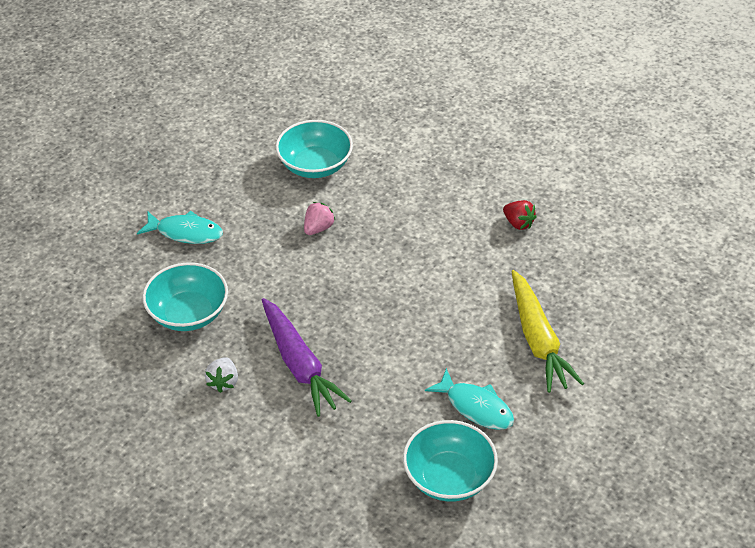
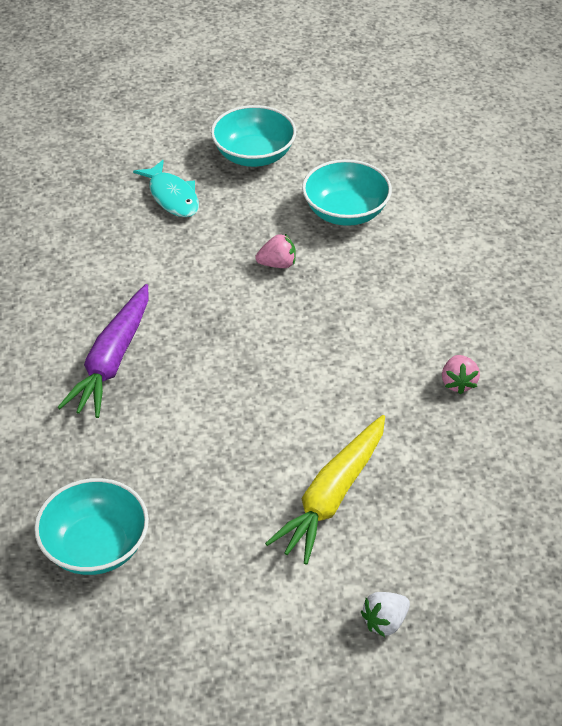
camera: 45 degrees right, 0 degrees up
(188, 313) = (89, 259): turquoise bowl -> turquoise bowl (254, 155)
(223, 382) = (41, 330): white strawberry -> white strawberry (385, 622)
(476, 407) = (198, 508): turquoise fish -> none
(518, 223) = (458, 383): red strawberry -> pink strawberry

